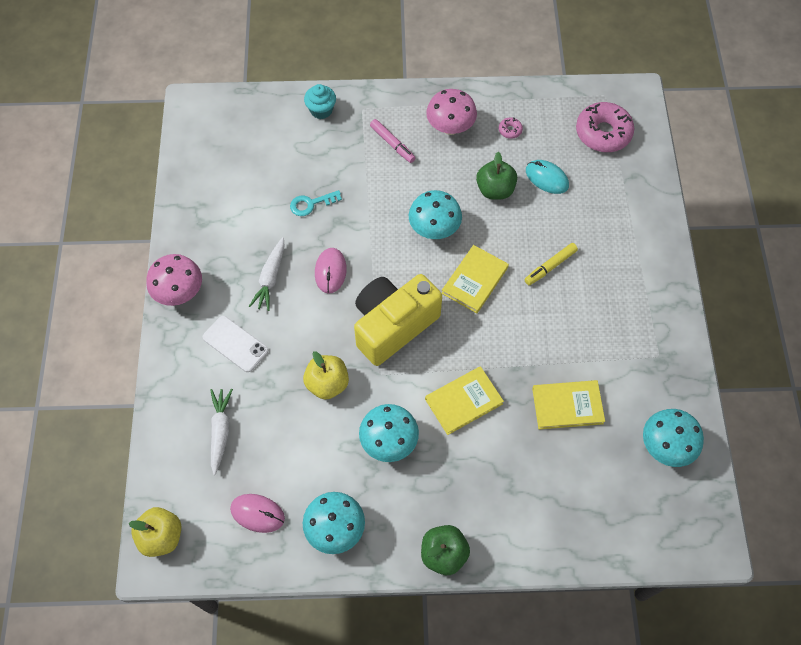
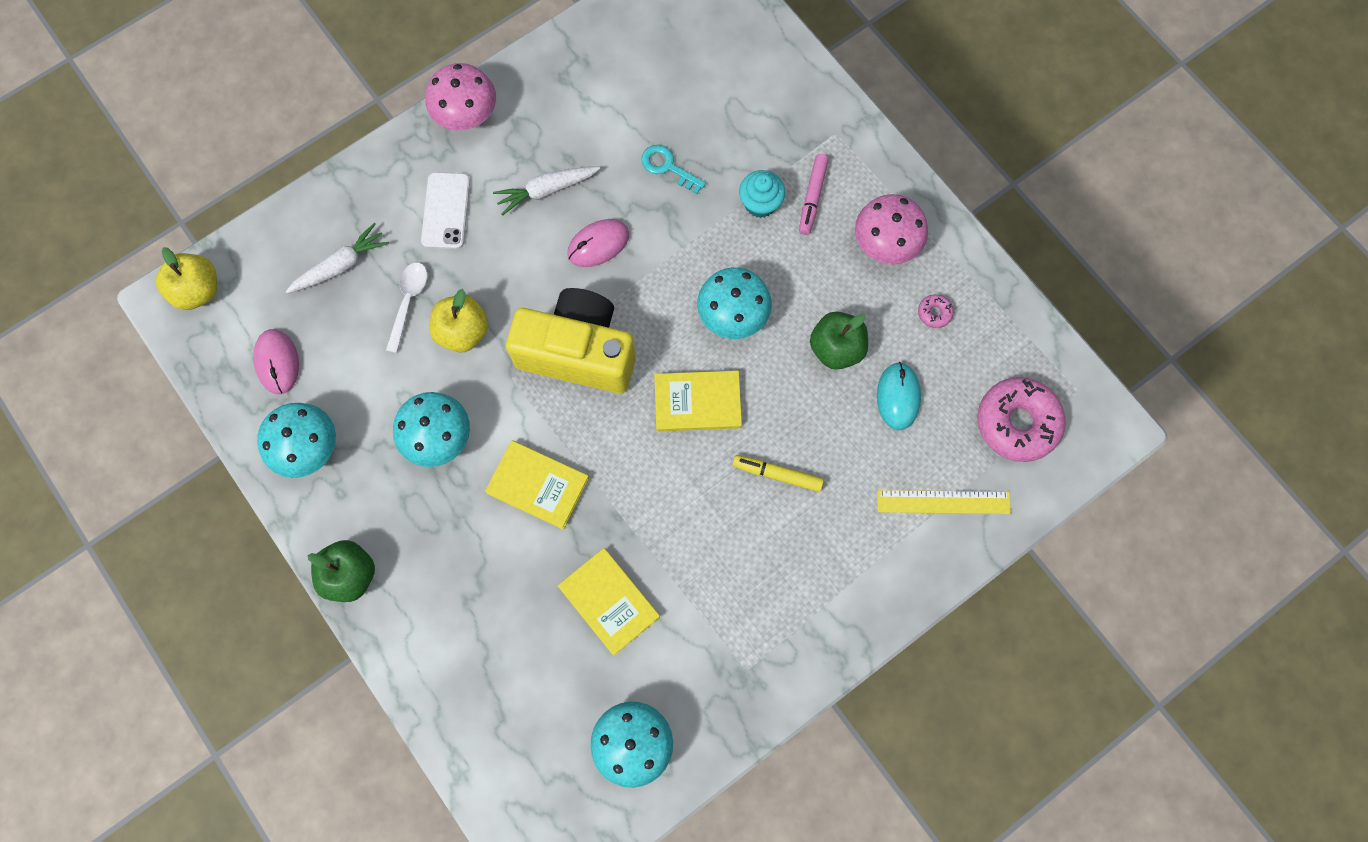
camera: 55 degrees right, 10 degrees up
(280, 404) = (408, 302): none -> white spoon
(321, 110) = (798, 93): turquoise cupcake -> turquoise cupcake (760, 203)
(624, 195) = (943, 502): none -> yellow ruler

